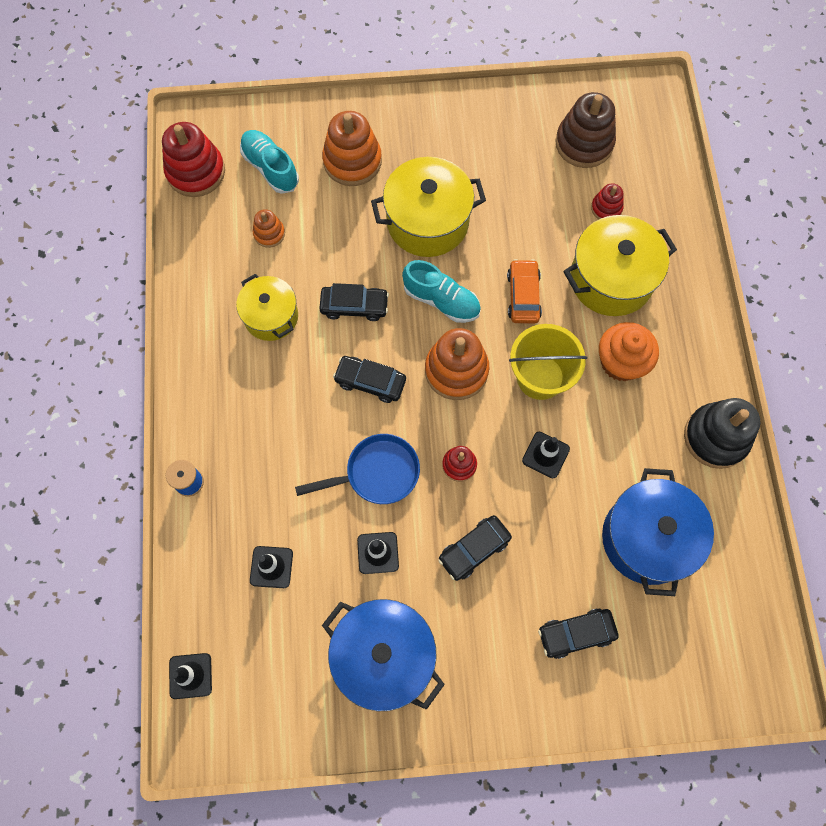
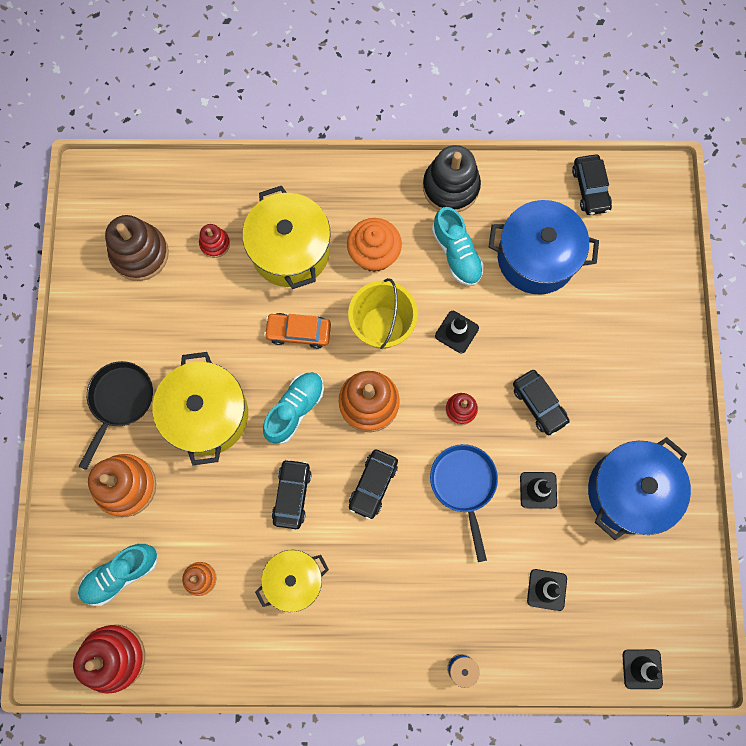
camera: 85 degrees left, 5 degrees up
(433, 146) = (120, 401): none -> black pan
(576, 633) = (614, 327): black car -> black car (590, 189)
(636, 449) = (456, 254): none -> turquoise shoe

